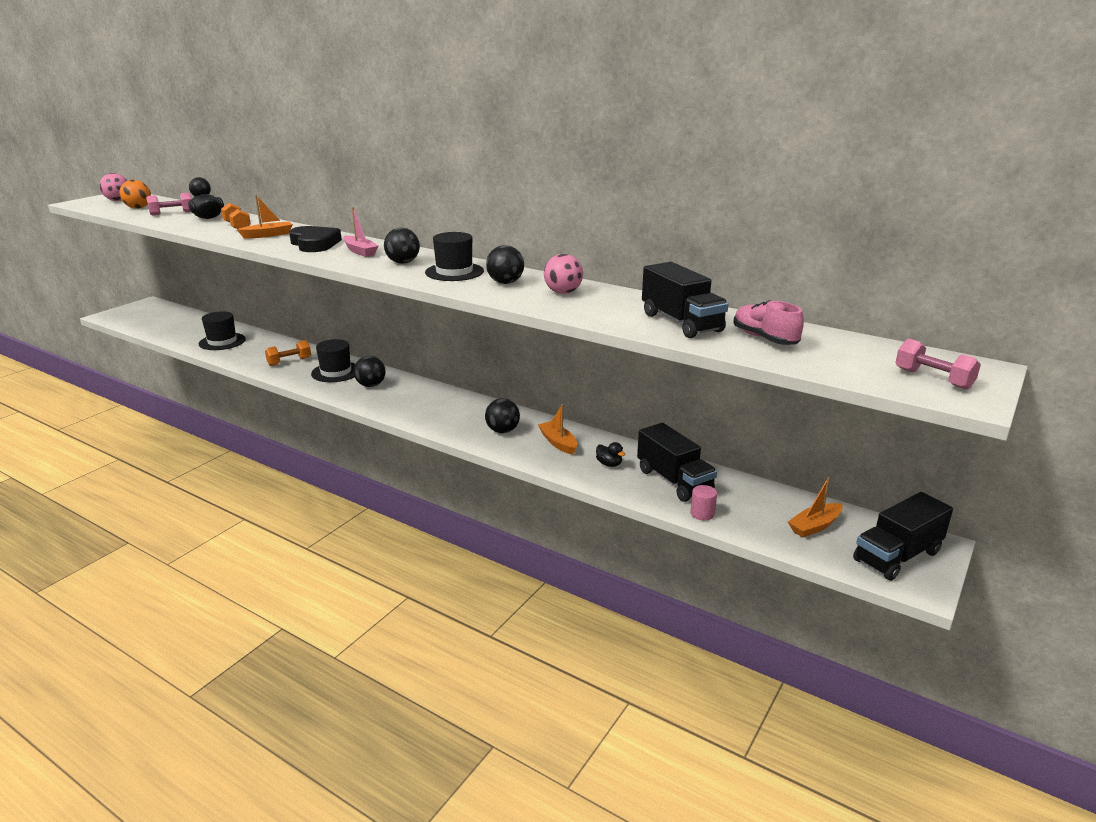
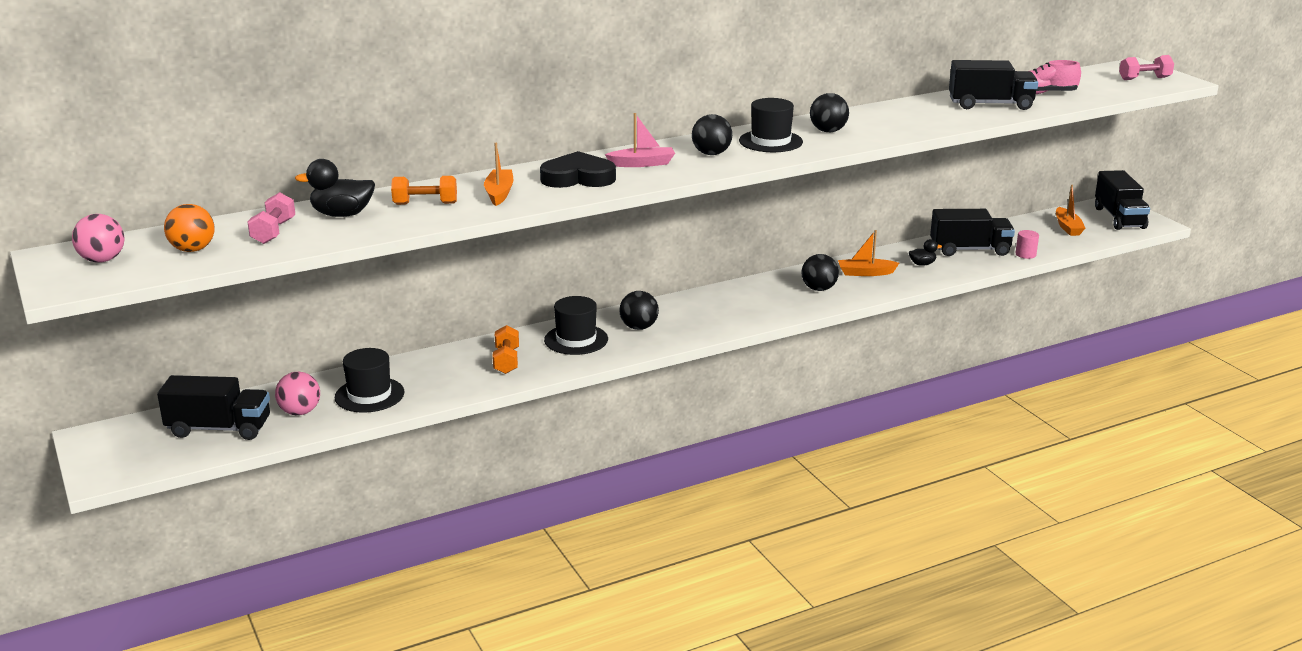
camera: 60 degrees left, 0 degrees up
(166, 322) = (219, 428): none -> black truck
(563, 292) = (879, 120): pink ball -> pink ball (300, 412)

